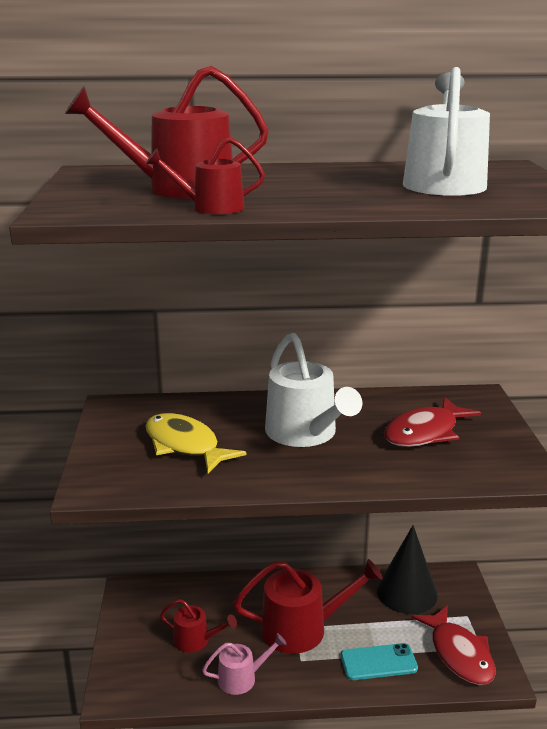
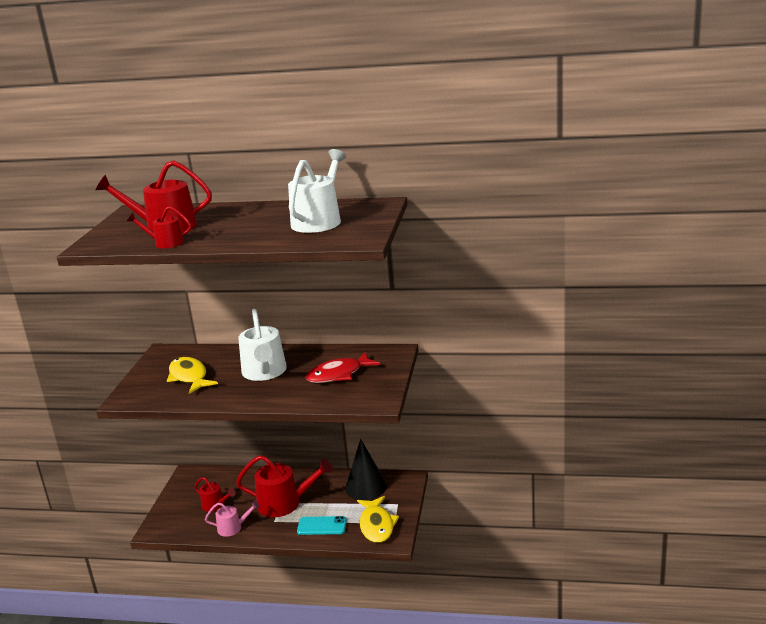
camera: 15 degrees right, 0 degrees up
(459, 654) = (377, 525): red fish -> yellow fish

